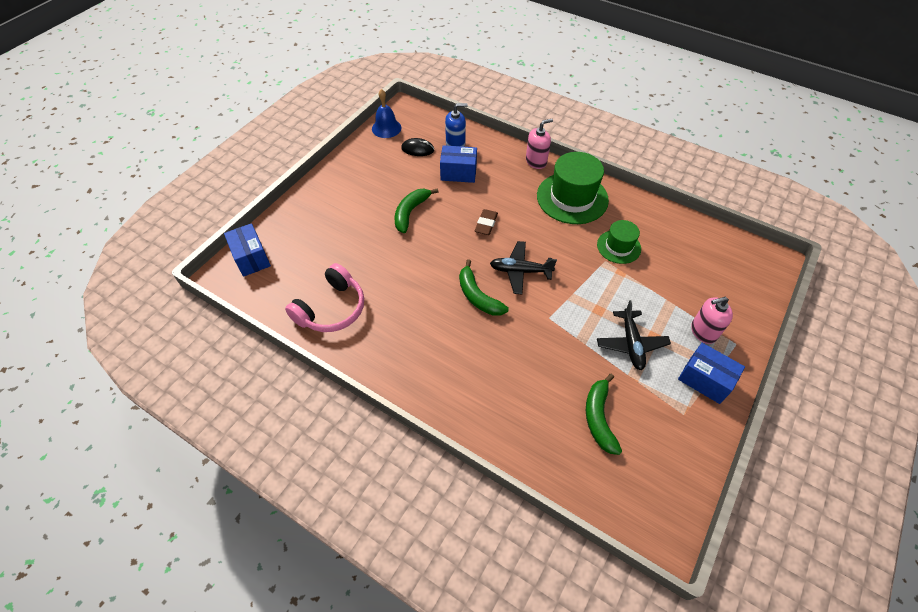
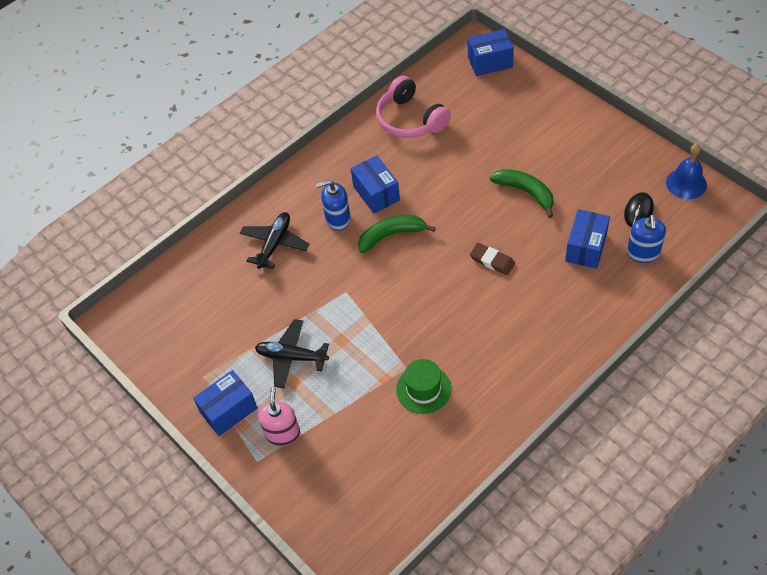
camera: 110 degrees right, 0 degrees up
(431, 318) = (376, 193): none -> blue box
(469, 343) = (338, 219): none -> blue soap dispenser
(520, 271) = (414, 280): black plane -> black plane (274, 244)
(536, 161) = (594, 338): pink soap dispenser -> none
(572, 198) = (517, 362): green hat -> none
(599, 418) = (226, 304): green banana -> none

